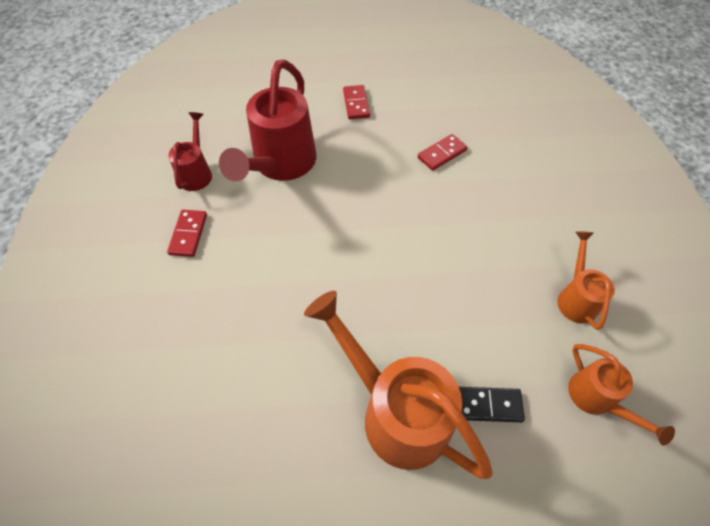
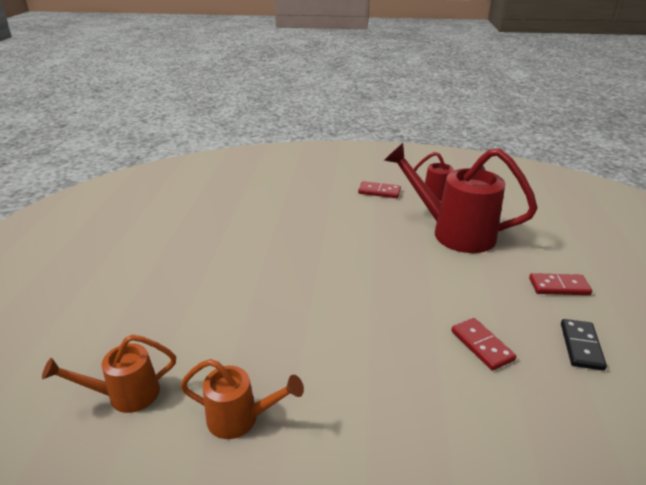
camera: 100 degrees right, 25 degrees down
(395, 411) = (195, 267): orange watering can -> none
(488, 405) = (169, 316): black domino -> black domino (581, 346)

